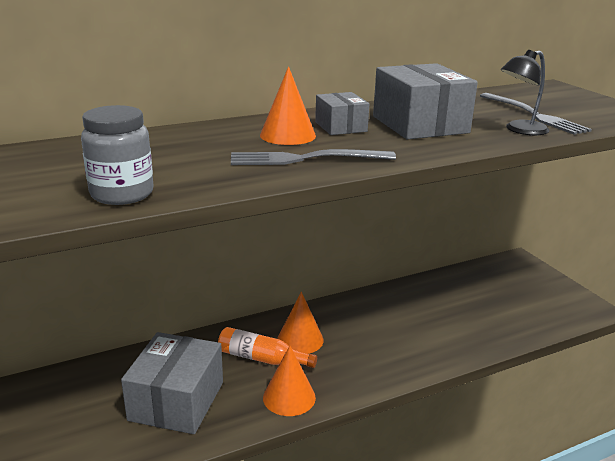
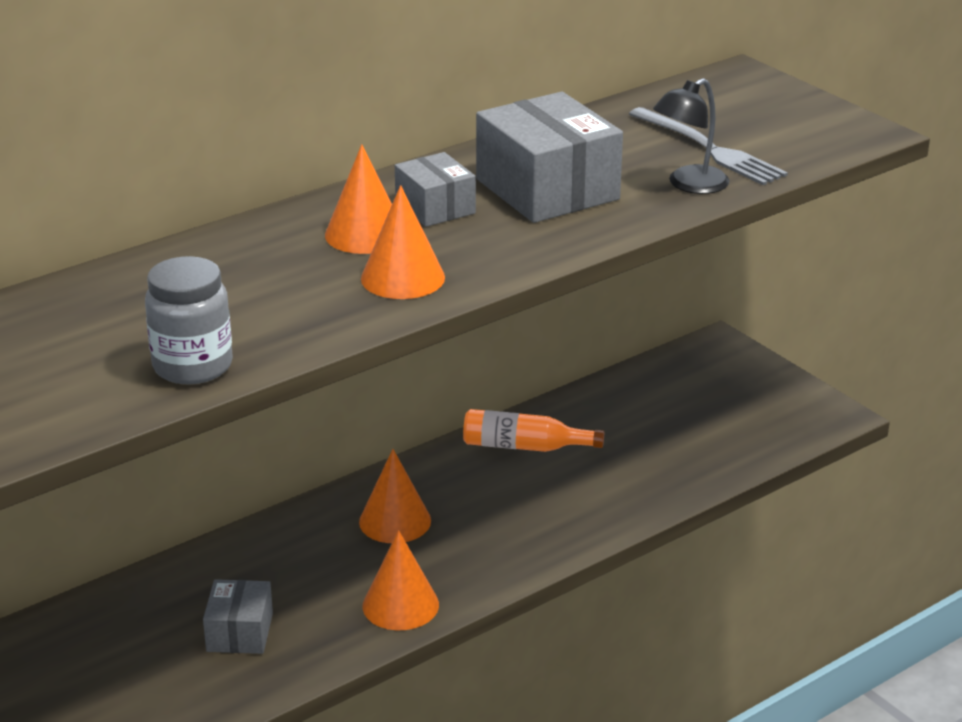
camera: 10 degrees left, 5 degrees up
(176, 401) = (240, 632): grey box -> grey box, size x0.55
(261, 358) = (344, 556): orange bottle -> orange bottle (524, 446)
(304, 159) = (403, 278): grey fork -> orange cone

